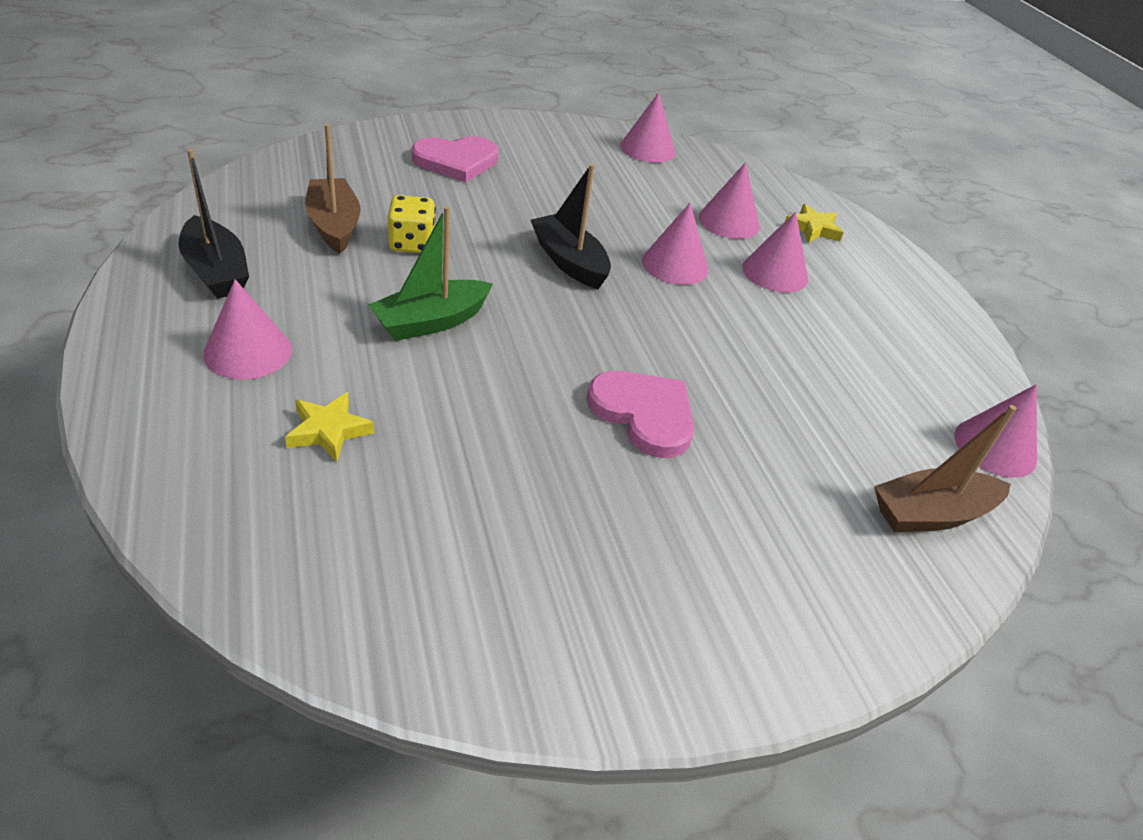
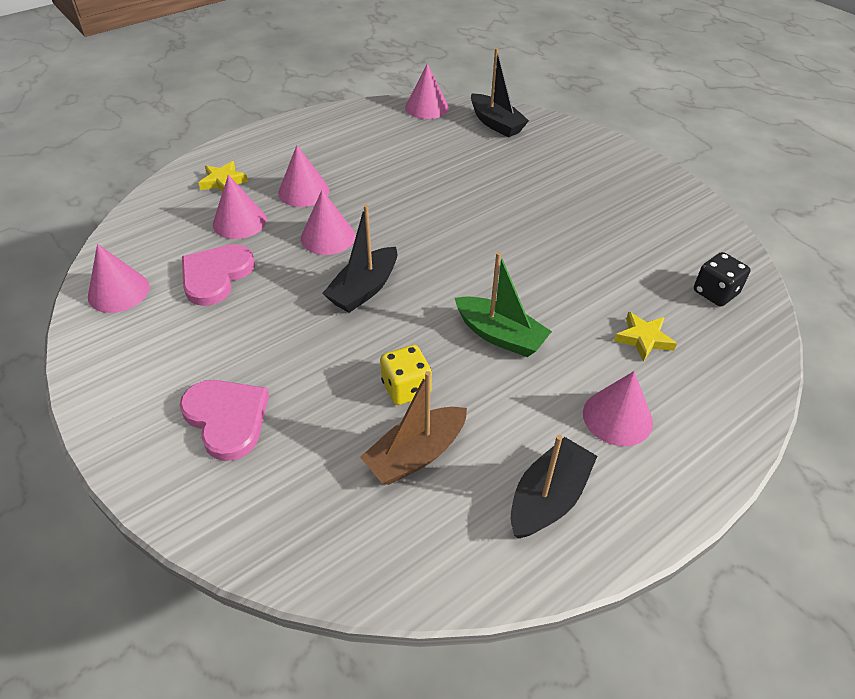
camera: 105 degrees left, 5 degrees up
(343, 561) = (715, 293): none -> black dice
(644, 414) = (507, 219): pink heart -> pink heart (216, 276)
(931, 514) = (496, 124): brown boat -> black boat

